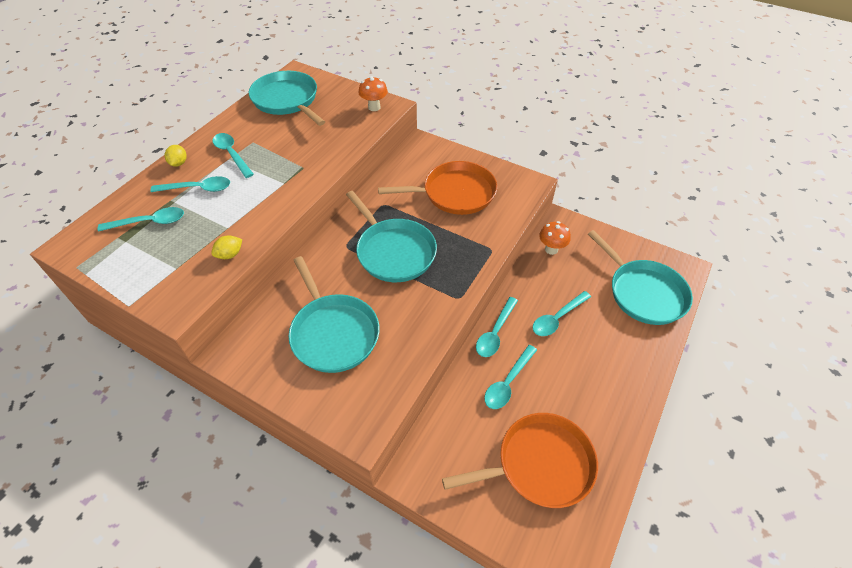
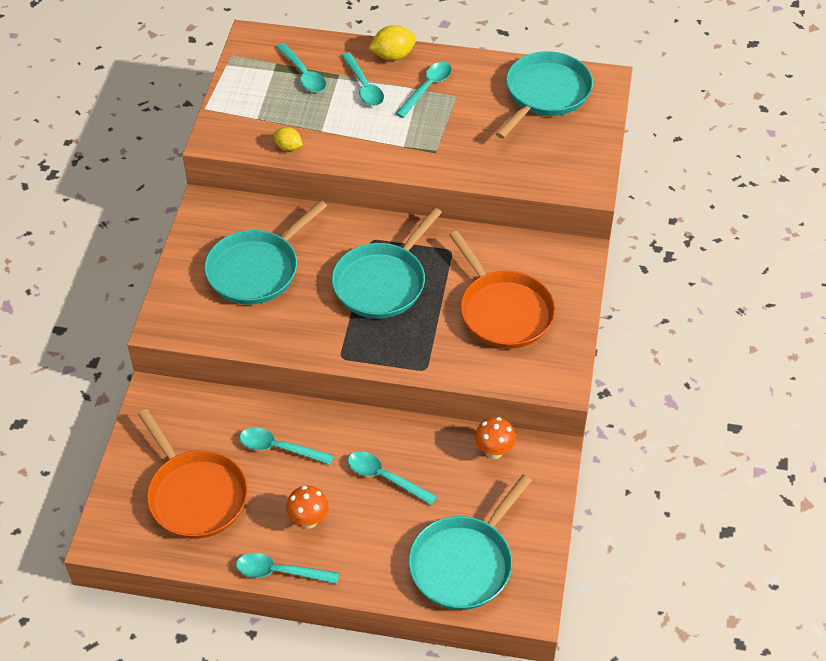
camera: 70 degrees right, 0 degrees up
(179, 163) = (393, 56): yellow lemon -> yellow lemon, size x1.56
(374, 107) = (577, 174): orange mushroom -> orange mushroom (308, 520)
(495, 332) = (340, 422): turquoise spoon -> turquoise spoon (280, 572)

